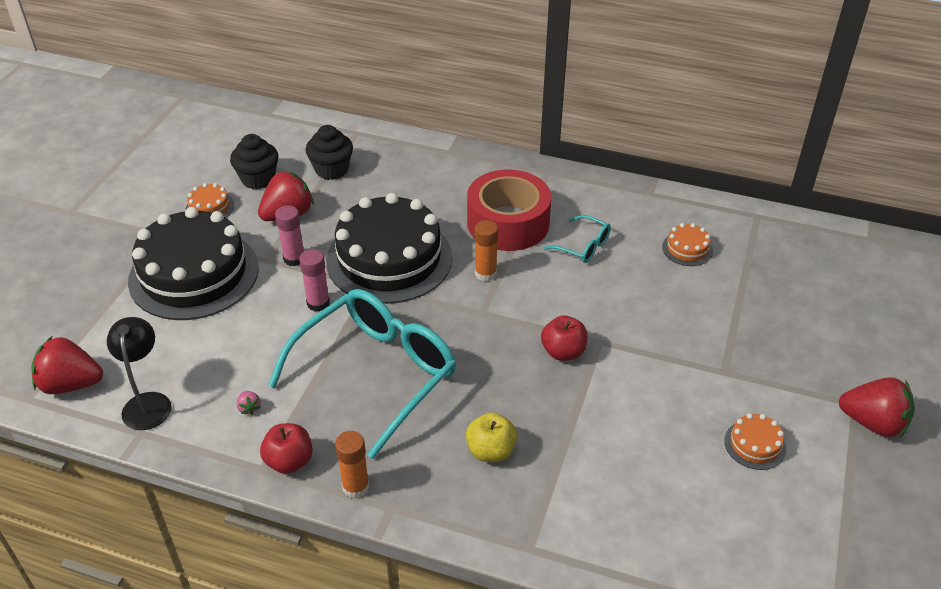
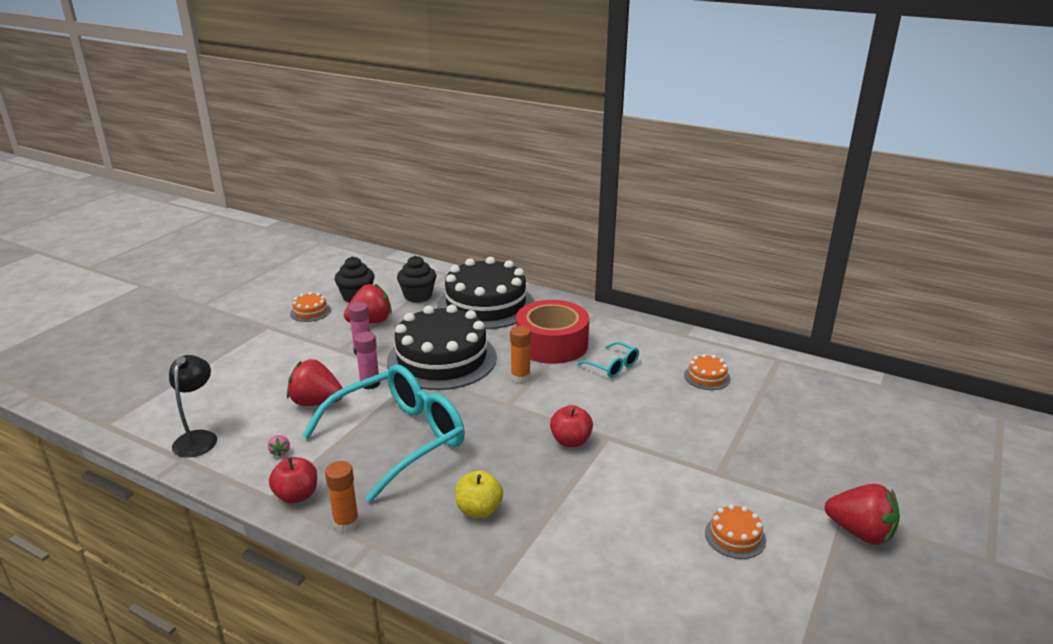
camera: 10 degrees right, 15 degrees down
(71, 384) = (144, 418): red strawberry -> red strawberry (316, 402)
(194, 274) = (278, 353): black cake -> black cake (486, 304)

